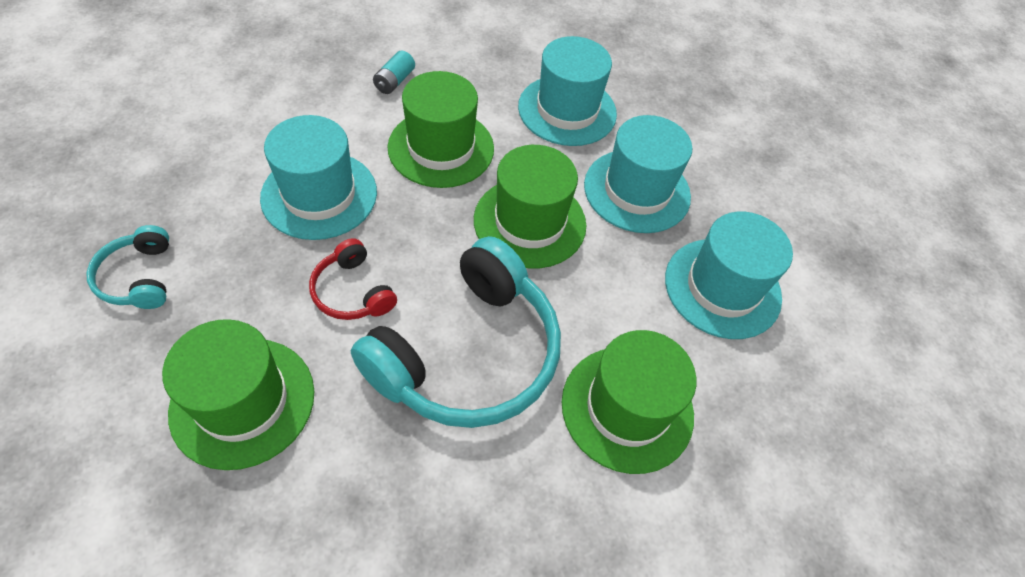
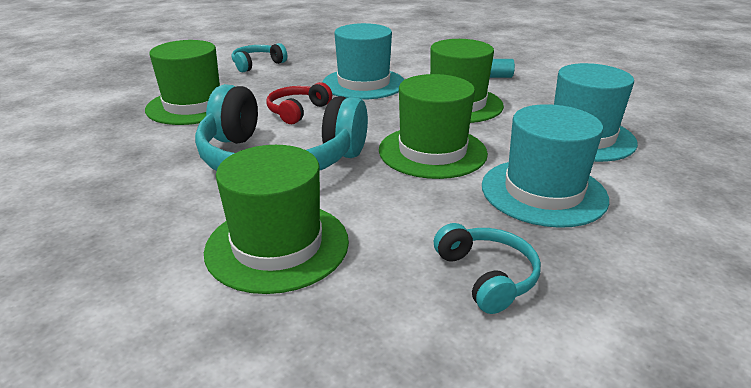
camera: 70 degrees right, 25 degrees down
(722, 288) = (486, 276): turquoise hat -> turquoise headphones

